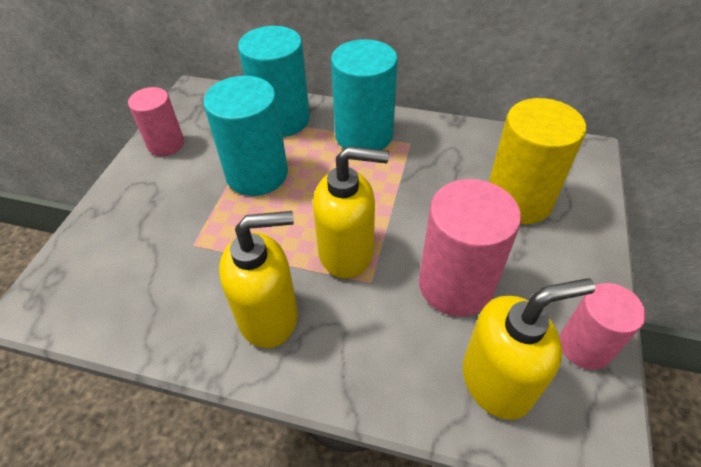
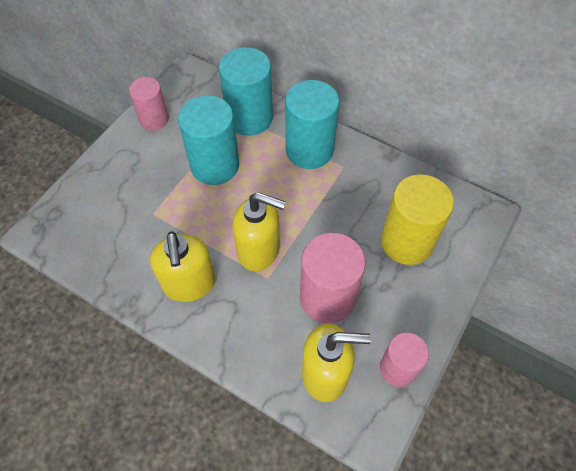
camera: 15 degrees right, 10 degrees up
(269, 316) = (189, 284): yellow soap dispenser -> yellow soap dispenser turned 75 degrees clockwise

